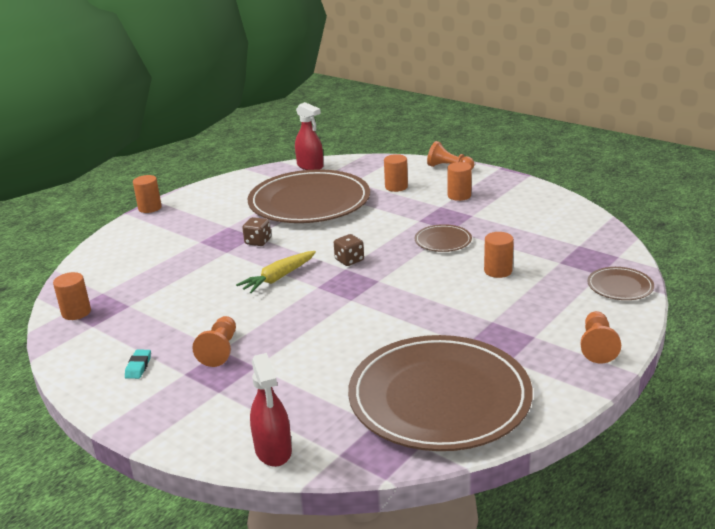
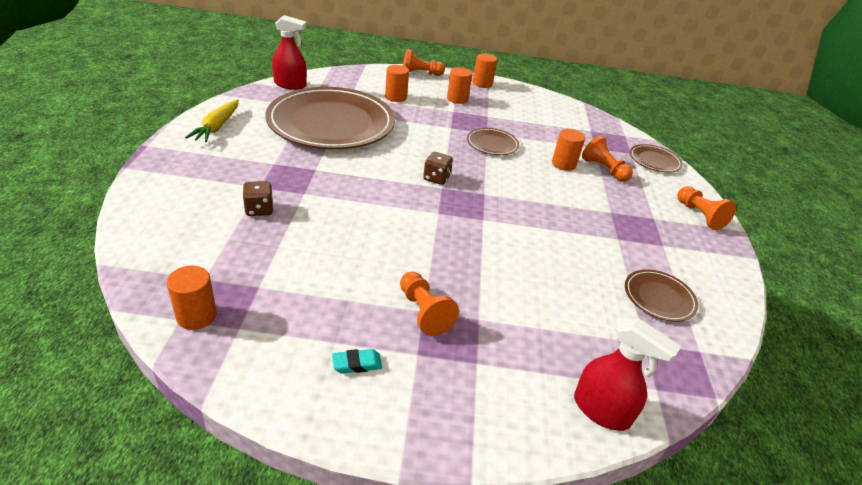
camera: 40 degrees left, 10 degrees up
(138, 367) = (357, 364): turquoise eraser -> turquoise eraser turned 75 degrees counterclockwise
(150, 208) = (152, 156): orange cylinder -> orange cylinder (482, 83)
(258, 241) = (326, 175): brown dice -> brown dice (259, 209)
(278, 278) = (391, 211): yellow carrot -> yellow carrot (217, 127)
(439, 397) = (659, 297): brown plate -> brown plate, size x0.42
(539, 283) = (604, 169): none -> orange pawn

